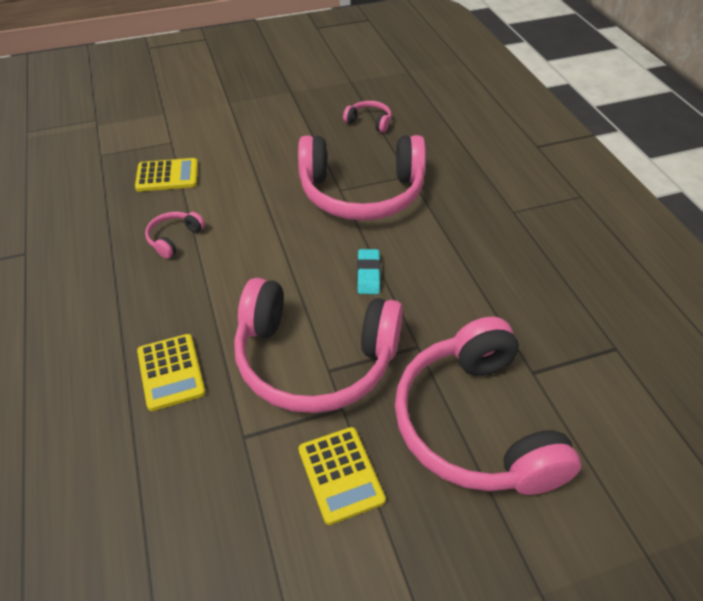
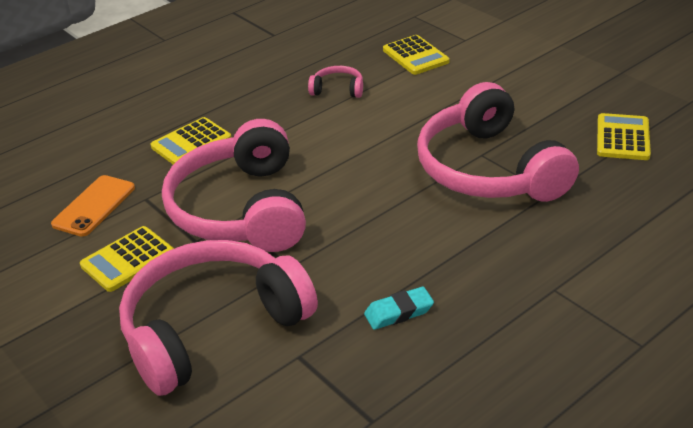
camera: 70 degrees right, 10 degrees down
(224, 491) = (94, 206): none -> orange phone
(368, 274) = (367, 209): turquoise eraser -> turquoise eraser (398, 312)
(369, 122) = (623, 138): pink headphones -> yellow calculator

